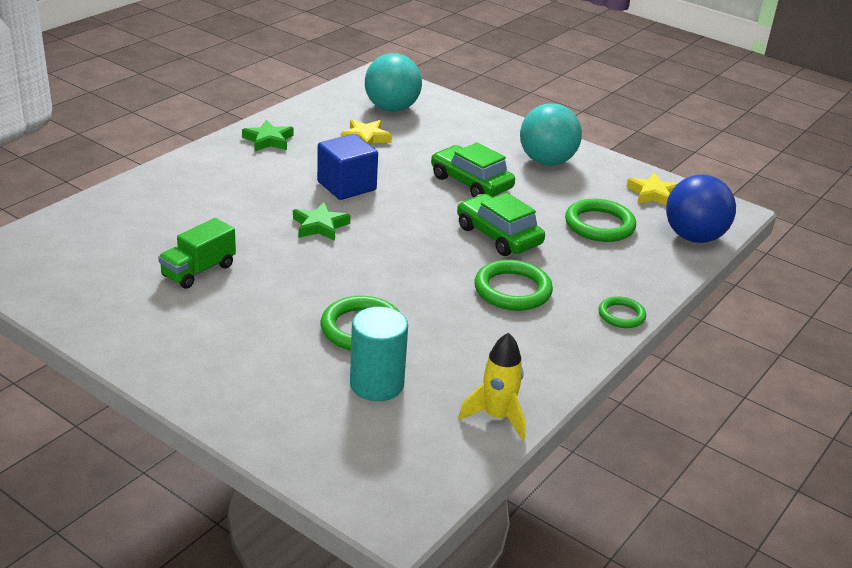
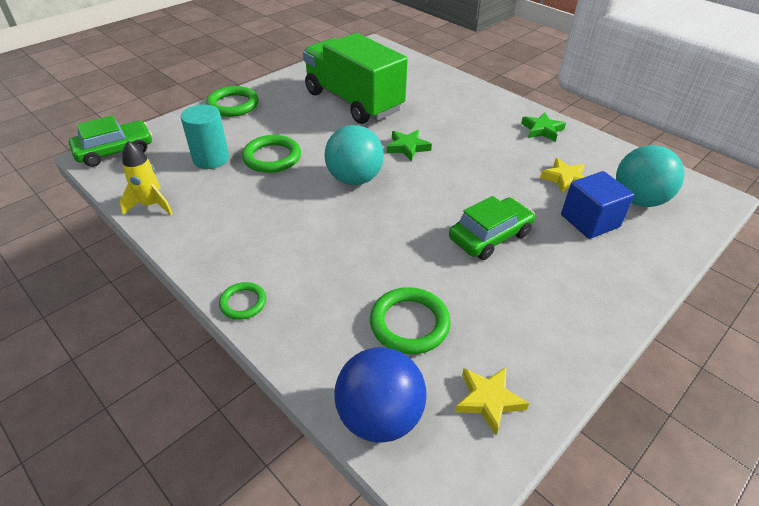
camera: 100 degrees right, 10 degrees up
(198, 271) = (353, 101): green truck -> green truck, size x2.23
(346, 186) = (472, 163): blue cube -> blue cube (589, 221)
(498, 236) = (390, 241): green car -> green car (115, 151)
(512, 290) = (301, 236): green ring -> green ring (233, 105)
(546, 161) = (553, 305): turquoise ball -> turquoise ball (354, 179)

